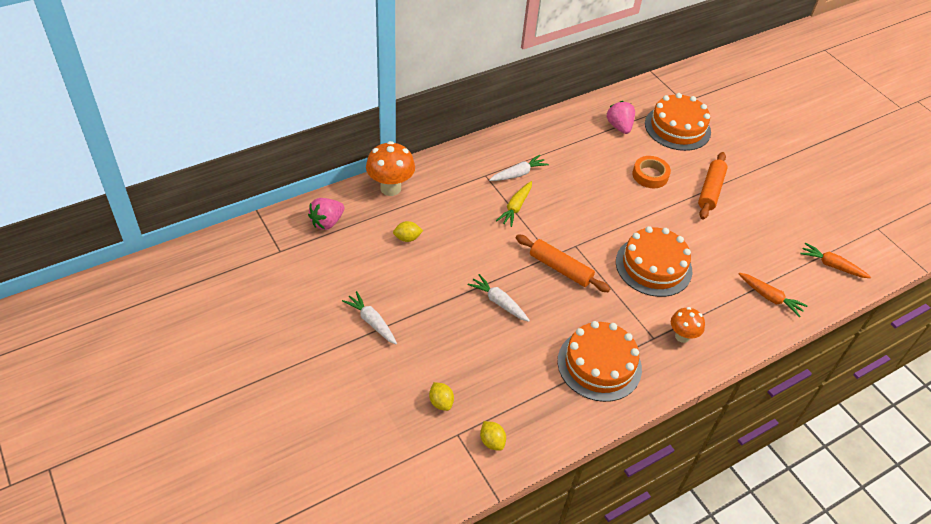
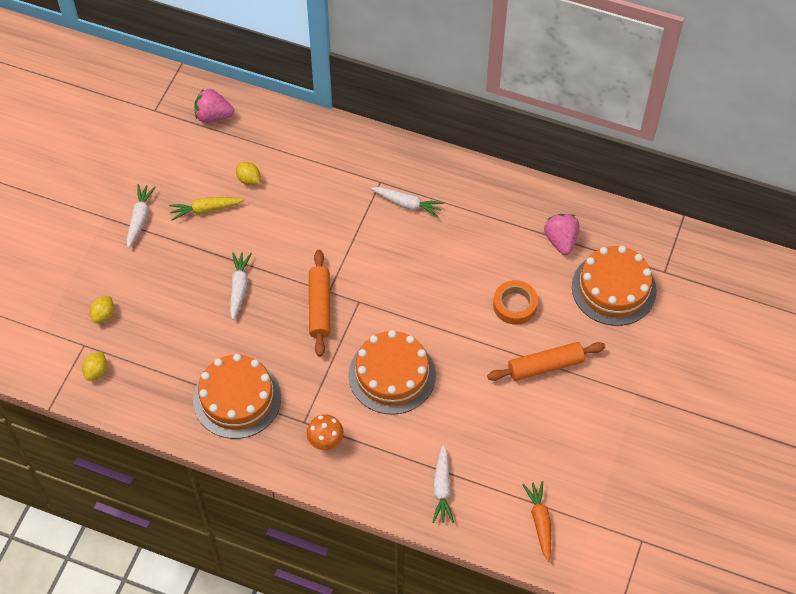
camera: 55 degrees right, 10 degrees up
(390, 188) = (294, 128): orange mushroom -> none
(515, 207) = (362, 229): yellow carrot -> yellow carrot (206, 209)
(619, 127) = (561, 240): pink strawberry -> pink strawberry turned 45 degrees counterclockwise
(770, 297) = (442, 489): orange carrot -> white carrot

